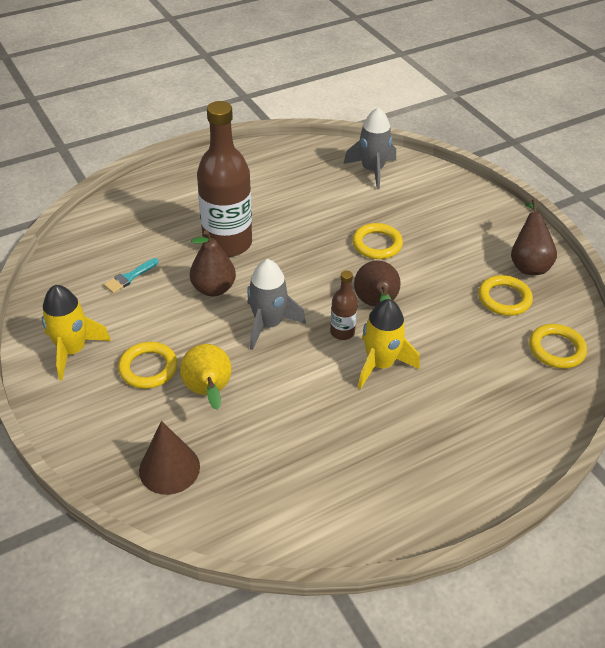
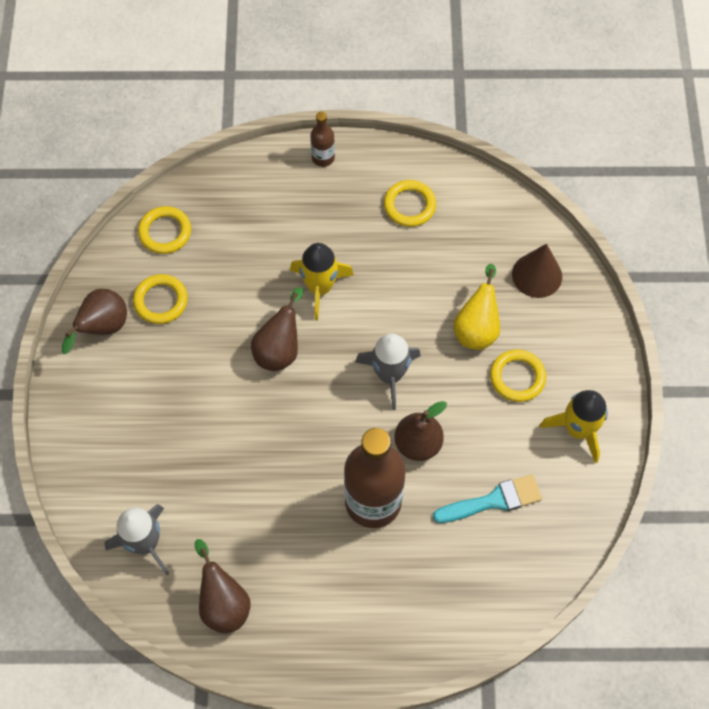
camera: 150 degrees left, 20 degrees up
(129, 277) = (493, 500): turquoise brush -> turquoise brush, size x1.61
(295, 163) = (223, 603): none -> brown pear
(342, 332) = (330, 335): brown bottle -> brown bottle (323, 158)
(377, 244) = (224, 424): yellow ring -> yellow ring (409, 205)

